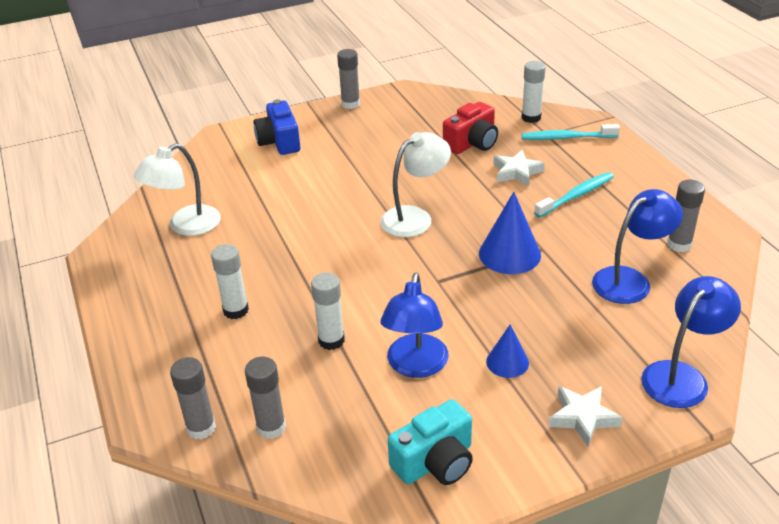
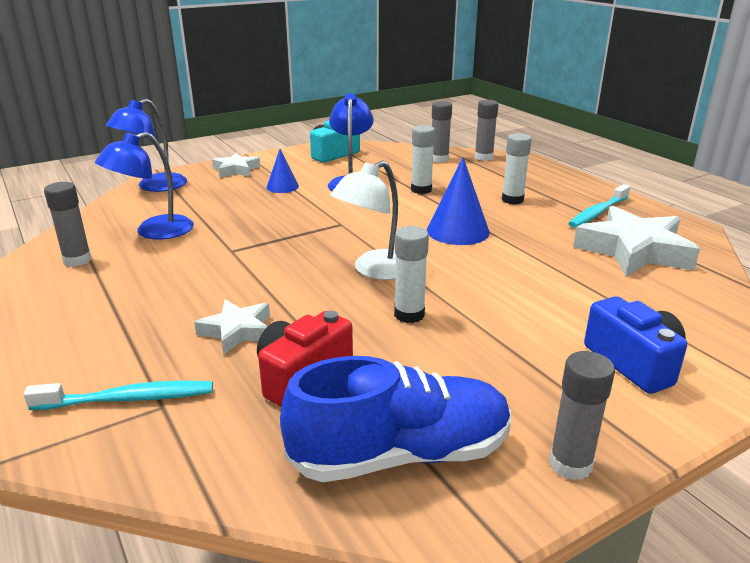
camera: 170 degrees right, 10 degrees down
(185, 226) = (634, 250): white lamp -> white star
(425, 110) = (401, 454): none -> blue shoe
(509, 254) = (267, 244): blue cone -> blue cone (458, 231)
(531, 118) = (177, 446): white glue stick -> white glue stick (409, 314)
(576, 195) = (165, 304): turquoise toothbrush -> turquoise toothbrush (598, 212)

